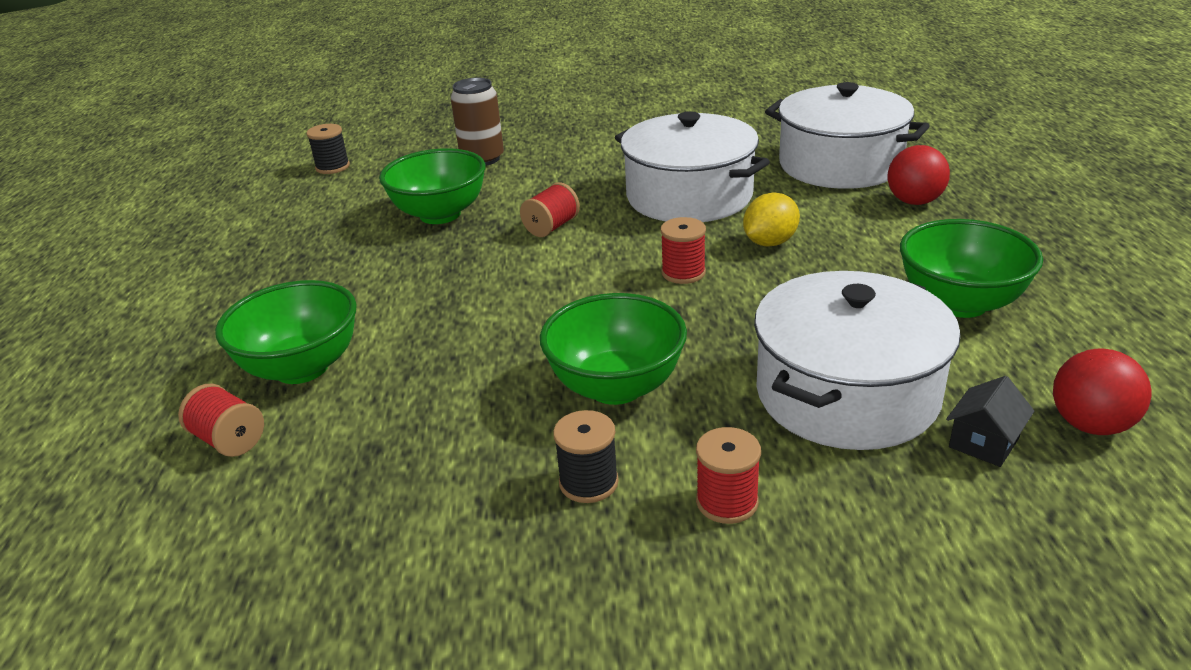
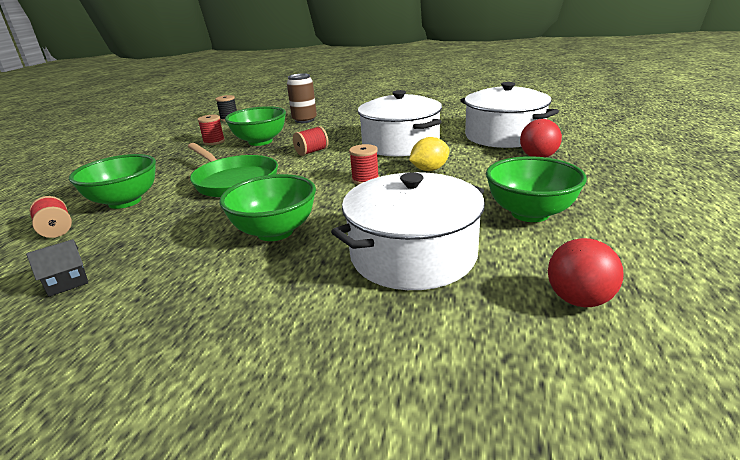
camera: 15 degrees right, 5 degrees down
(463, 302) = (233, 181): none -> green pan
(588, 482) = (212, 280): black spool -> none
(727, 502) = (283, 306): red spool -> red spool (214, 142)
(984, 442) = (487, 298): black house -> black house (67, 282)

